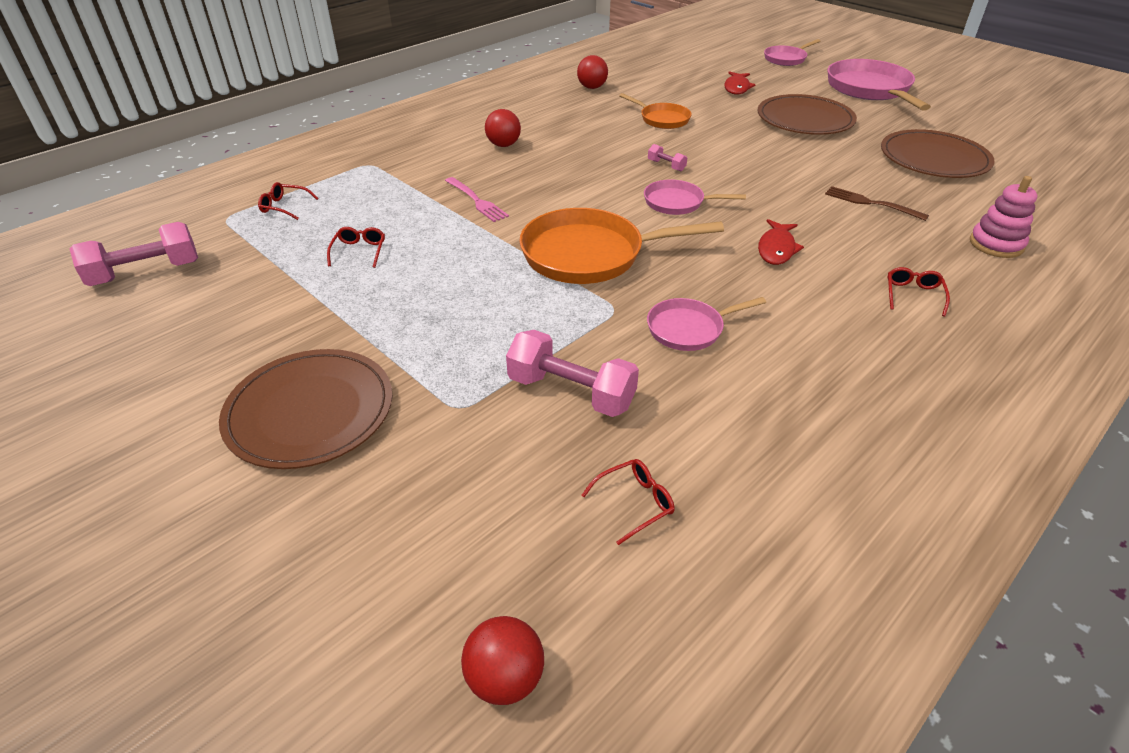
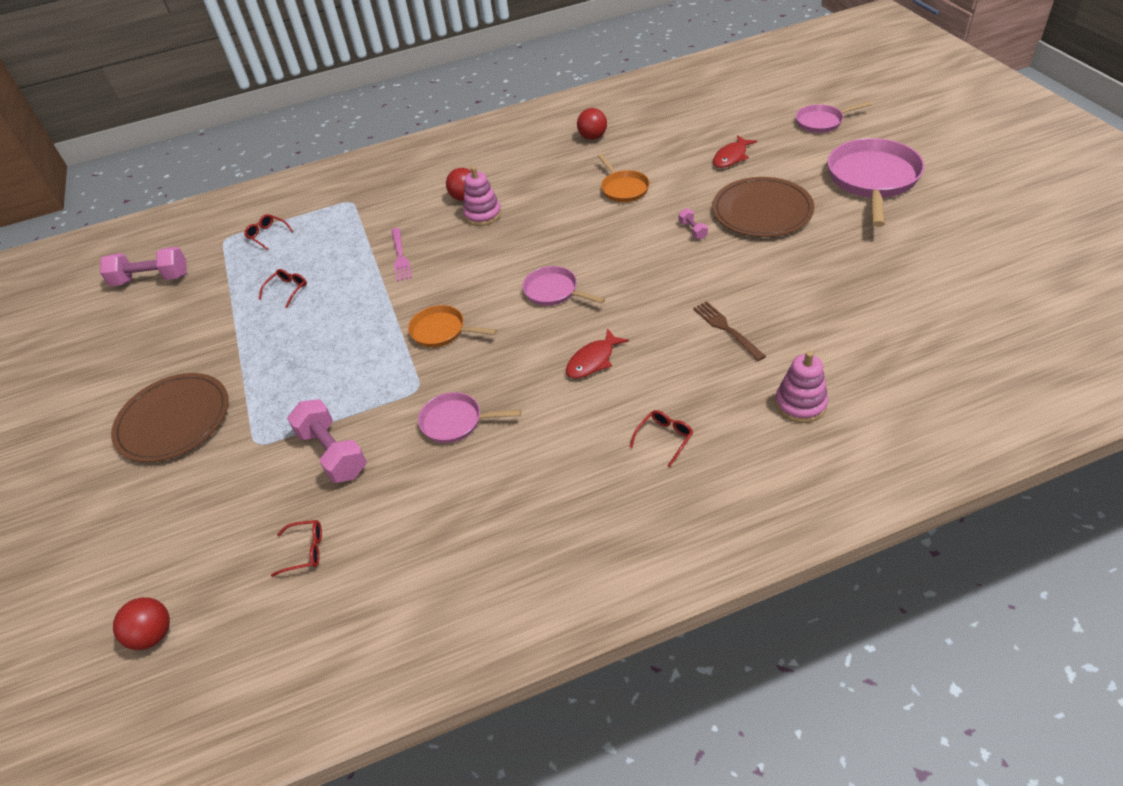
camera: 30 degrees right, 5 degrees up
(537, 155) = (483, 215): none -> pink stacking toy
(590, 254) = (442, 331): orange pan -> orange pan, size x0.55
(666, 165) = (580, 246): pink dumbbell -> pink dumbbell (692, 230)
(934, 158) = (847, 287): brown plate -> none

